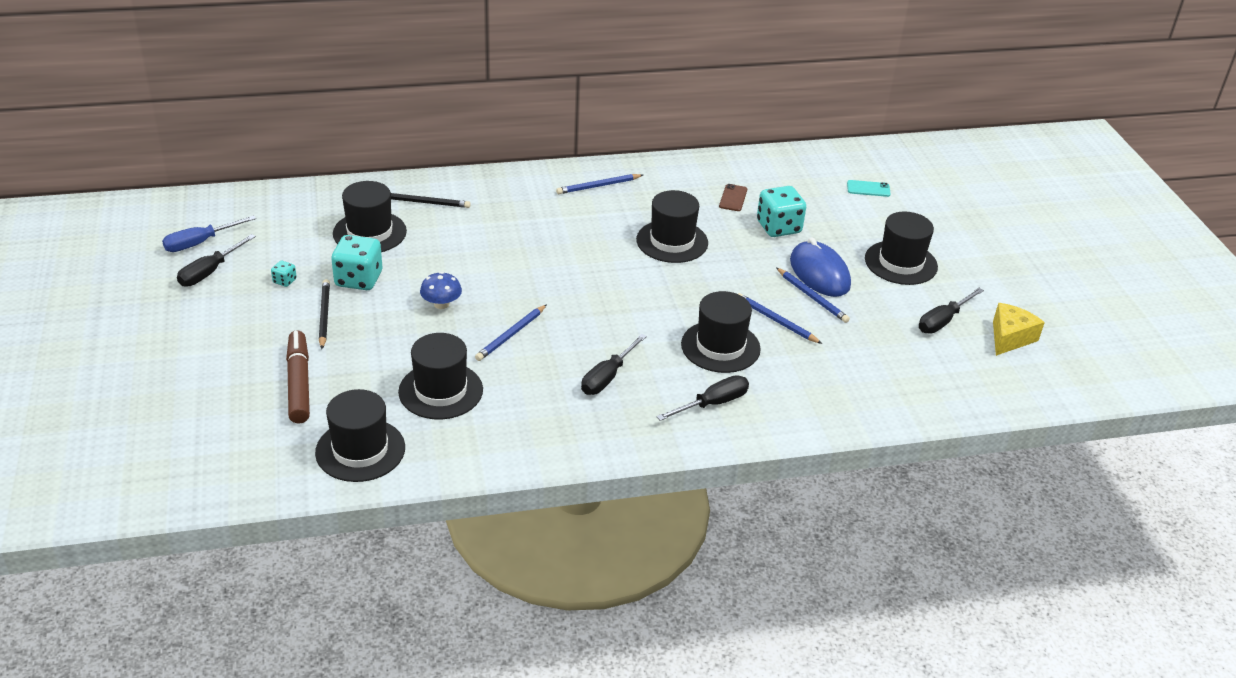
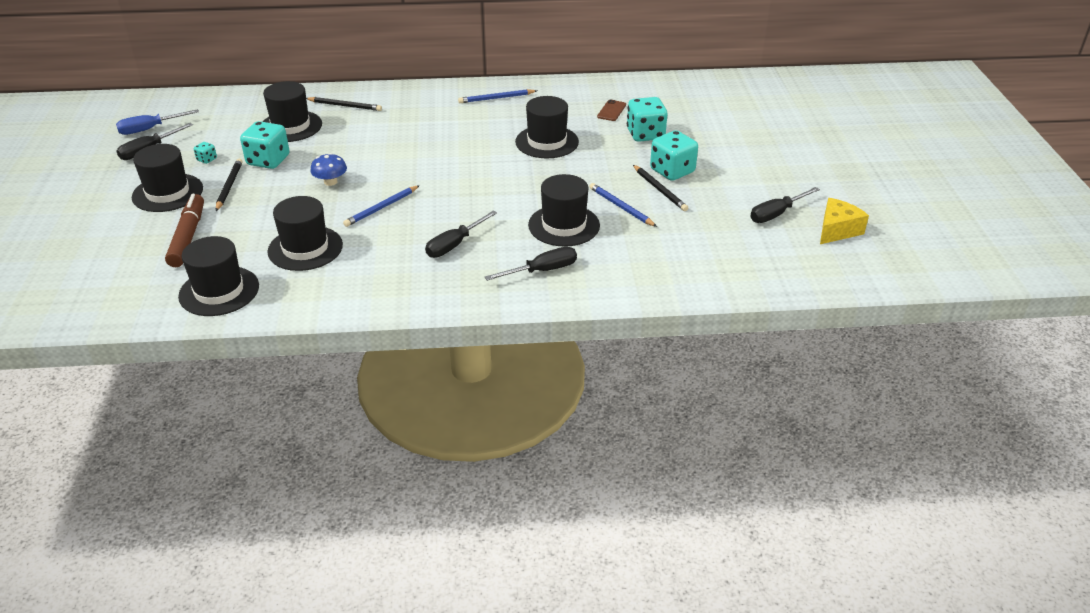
camera: 10 degrees right, 0 degrees up
(812, 297) = (660, 190): blue pencil -> black pencil
(819, 273) = (672, 171): blue mouse -> turquoise dice
(868, 189) = (736, 107): turquoise phone -> none
(901, 263) = (749, 166): black hat -> black hat (167, 193)

